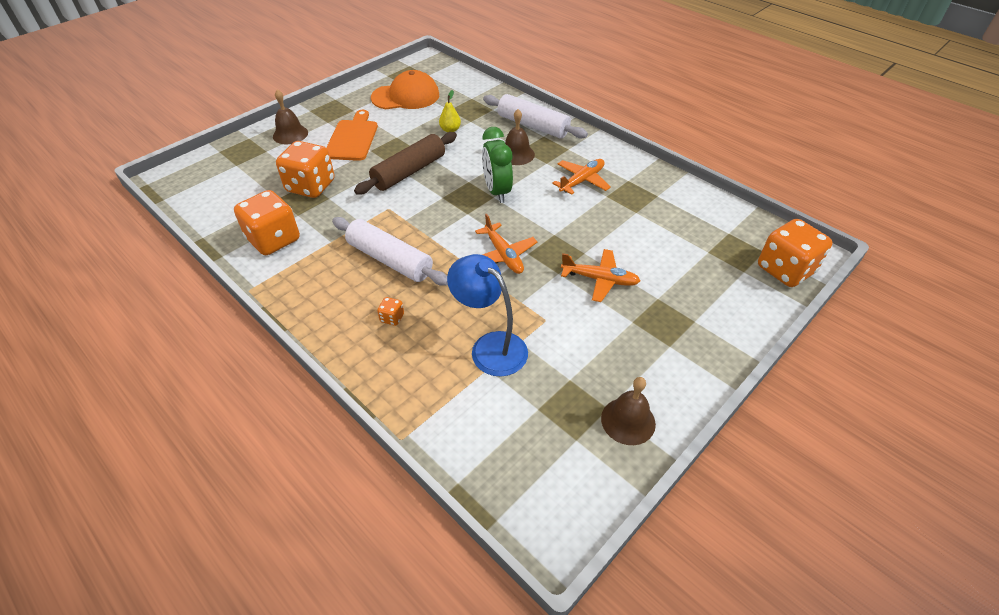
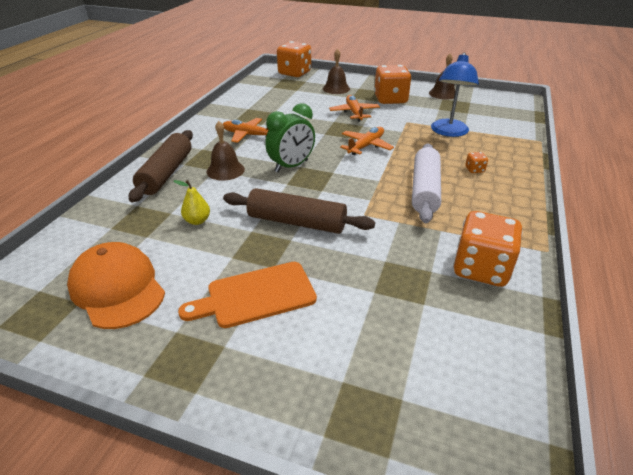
camera: 115 degrees left, 10 degrees down
(290, 134) = (282, 376): brown bell -> brown bell (336, 88)
(311, 186) = (379, 285): orange dice -> orange dice (390, 99)
(533, 126) = (166, 173): white rolling pin -> brown rolling pin

